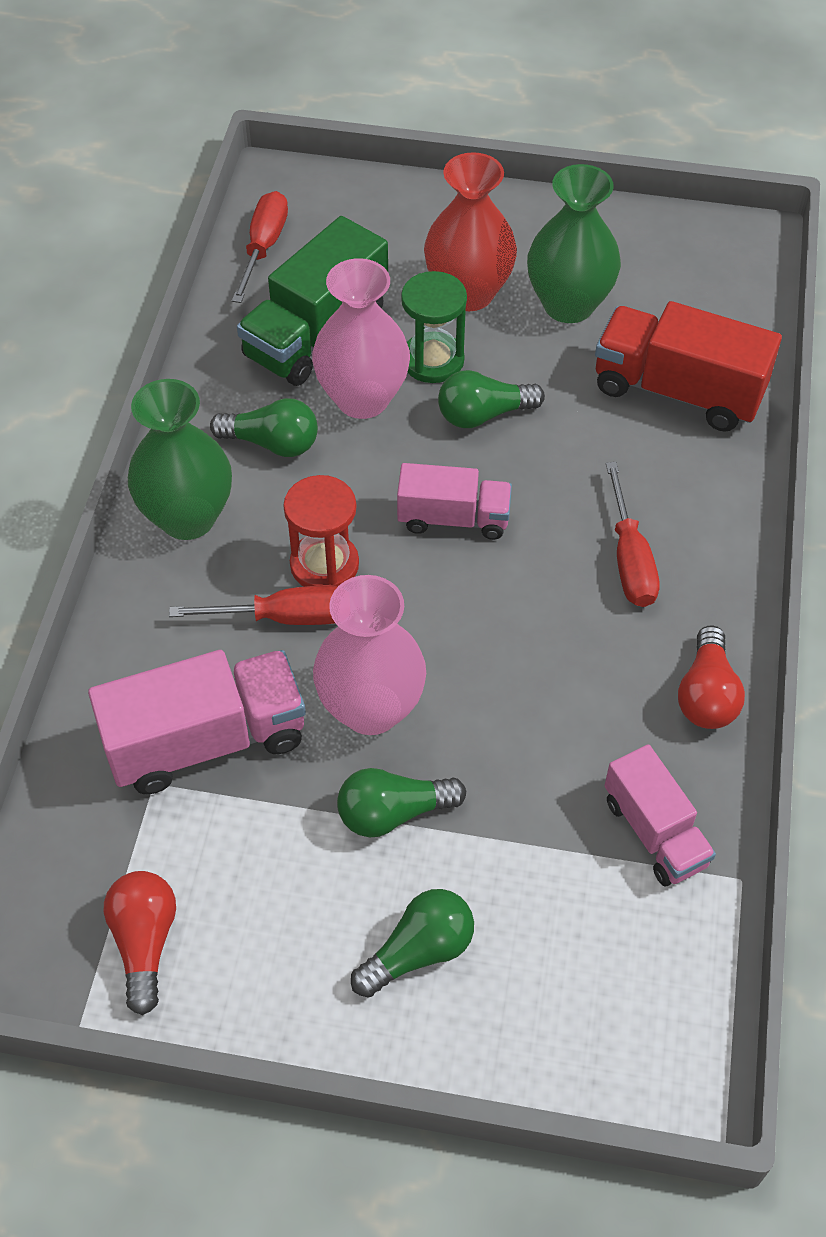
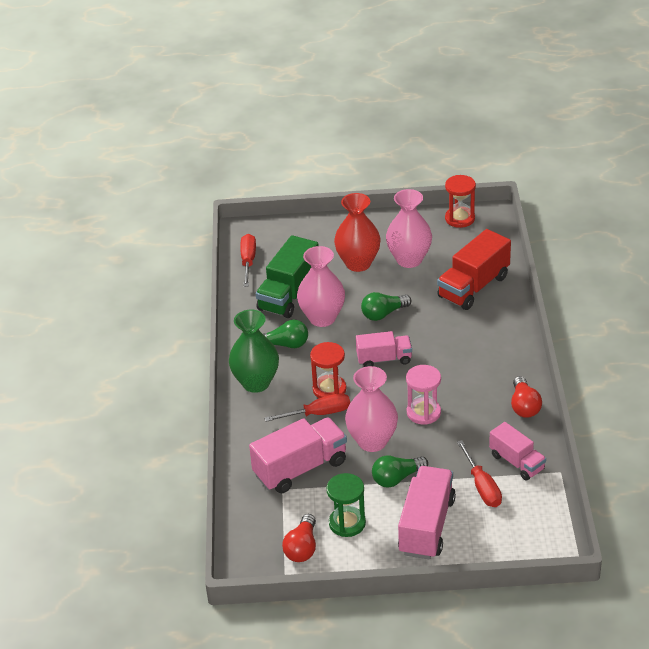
camera: 10 degrees left, 15 degrees down
(145, 942) = (302, 548): red light bulb -> red light bulb turned 150 degrees counterclockwise
(419, 951) = (426, 526): green light bulb -> pink truck
(433, 360) = (351, 295): green hourglass -> green hourglass (347, 523)
(495, 663) = (423, 412): none -> pink hourglass
(568, 305) = (409, 259): green vase -> pink vase
(629, 559) = (472, 360): red screwdriver -> red screwdriver (482, 486)
(677, 391) = (473, 287): red truck -> red truck turned 60 degrees counterclockwise
(691, 235) = (460, 218): none -> red hourglass

